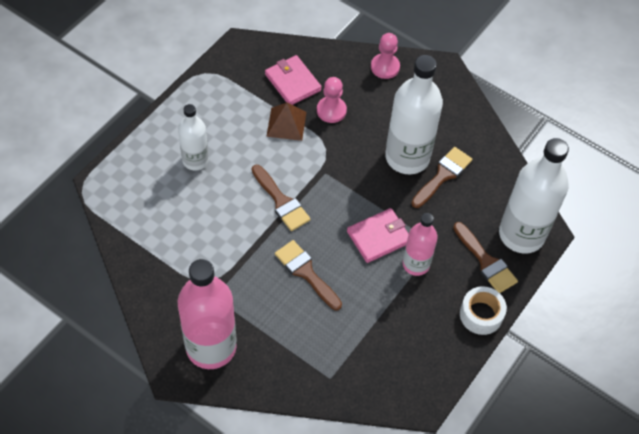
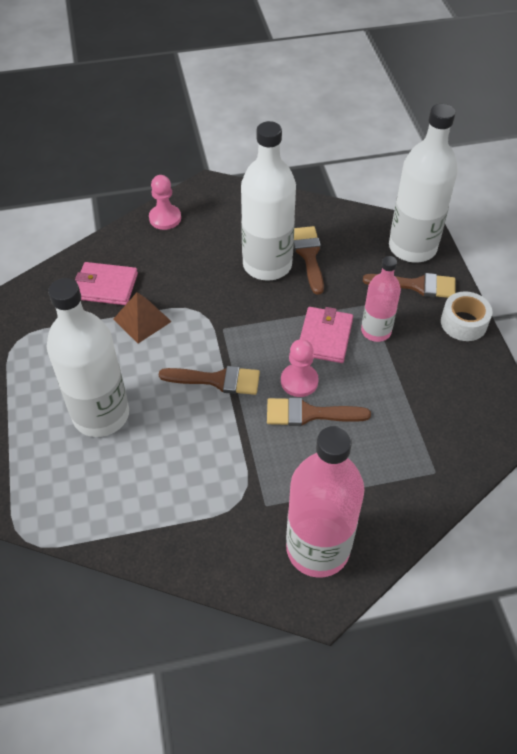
camera: 45 degrees left, 5 degrees down
(195, 160) = (101, 415): white bottle -> white bottle, size x1.73
(331, 110) = (165, 281): pink pawn -> pink pawn (299, 381)

